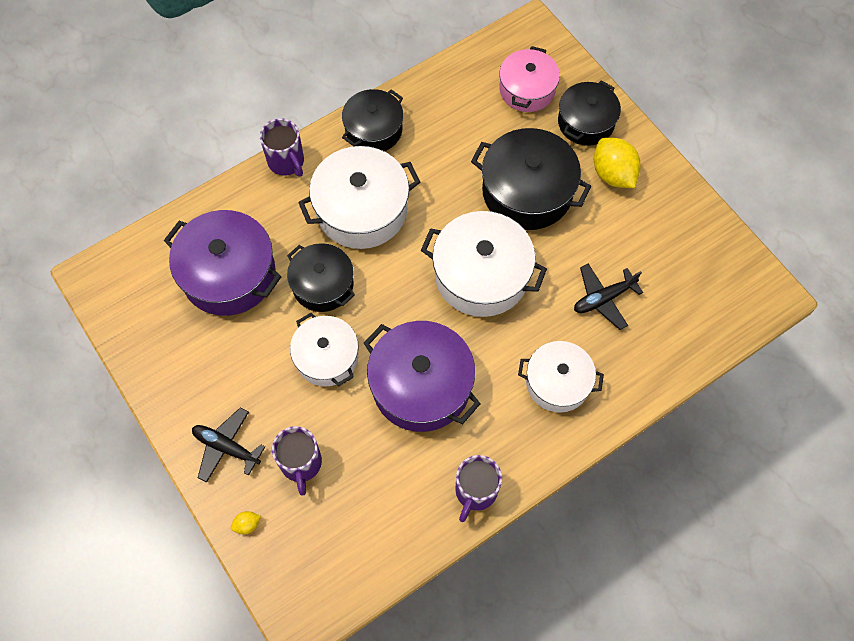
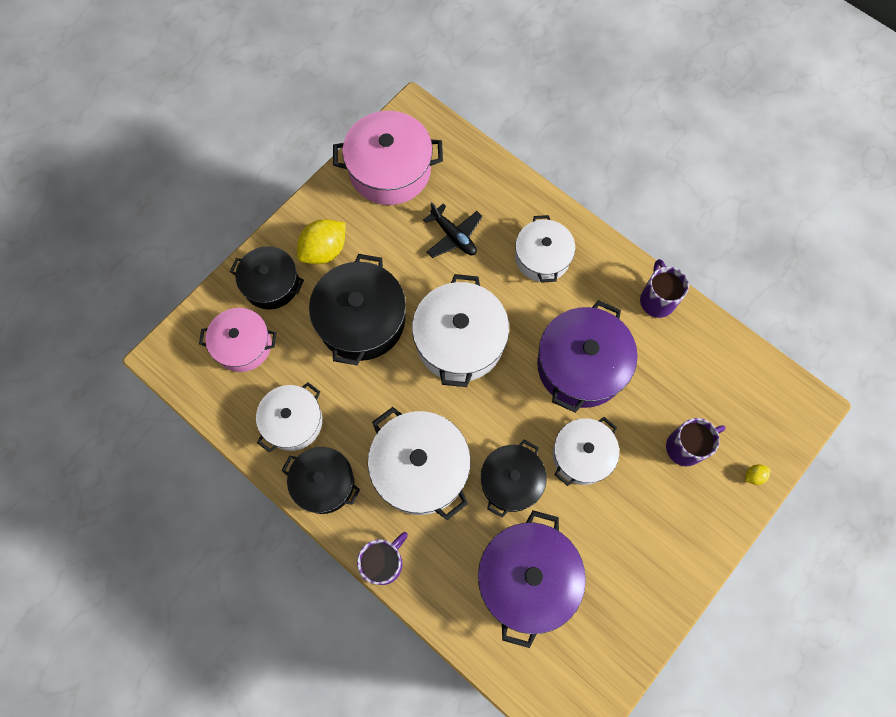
camera: 105 degrees left, 5 degrees up
(226, 447) = (695, 518): black plane -> none
(247, 524) = (754, 476): yellow lemon -> yellow lemon turned 75 degrees counterclockwise
(439, 116) = (293, 422): none -> white pot
(475, 492) = (657, 300): purple mug -> purple mug turned 105 degrees counterclockwise
(699, 255) = (390, 170): none -> pink pot

